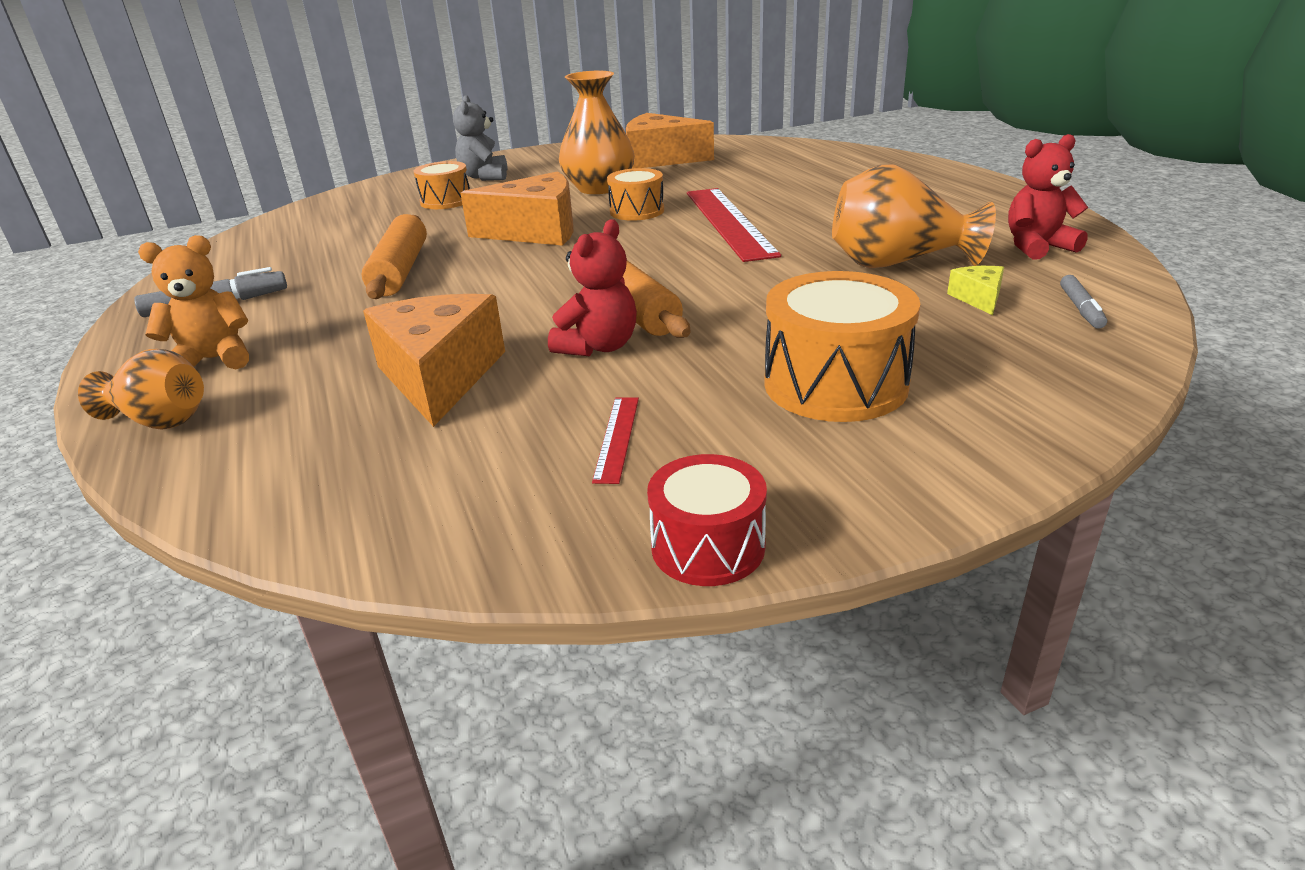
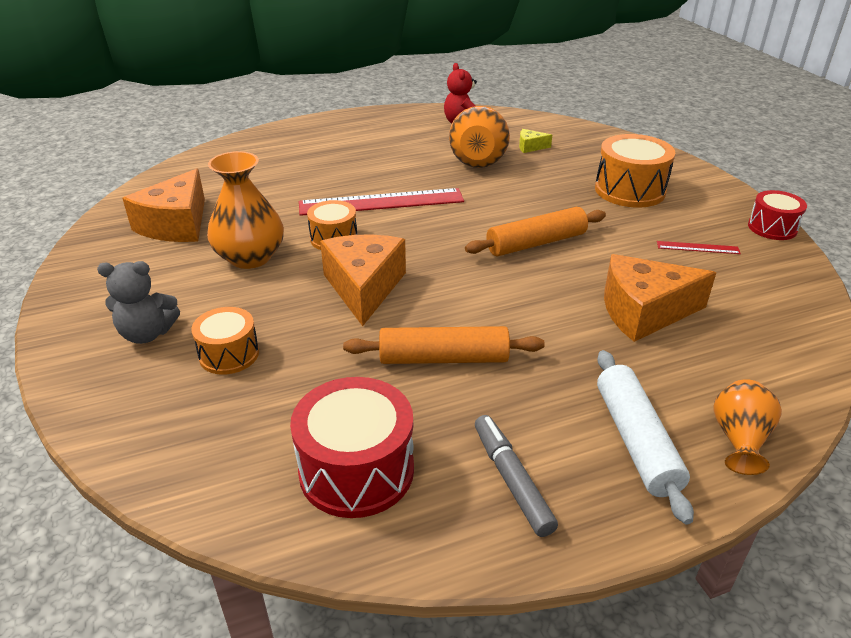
camera: 90 degrees left, 5 degrees up
(213, 360) = (636, 440): orange teddy bear -> white rolling pin
(277, 252) = (356, 470): none -> red drum
(598, 347) = (594, 254): red teddy bear -> none
(1081, 309) = (544, 129): grey marker -> none

